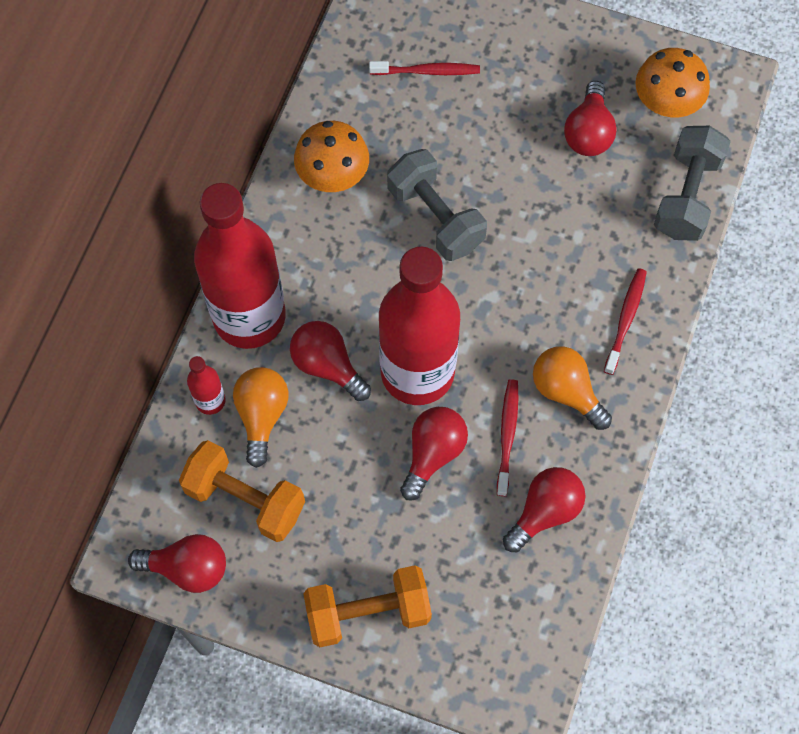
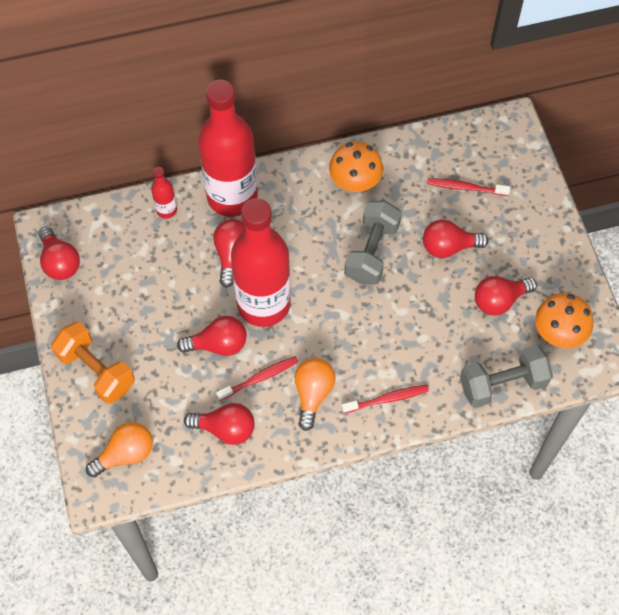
camera: 55 degrees right, 5 degrees down
(245, 499) = (120, 265): orange dumbbell -> none
(262, 416) = (176, 241): orange light bulb -> orange light bulb (125, 454)
(427, 71) = (465, 187): red toothbrush -> red toothbrush turned 135 degrees clockwise
(487, 137) = (448, 247): none -> red light bulb

